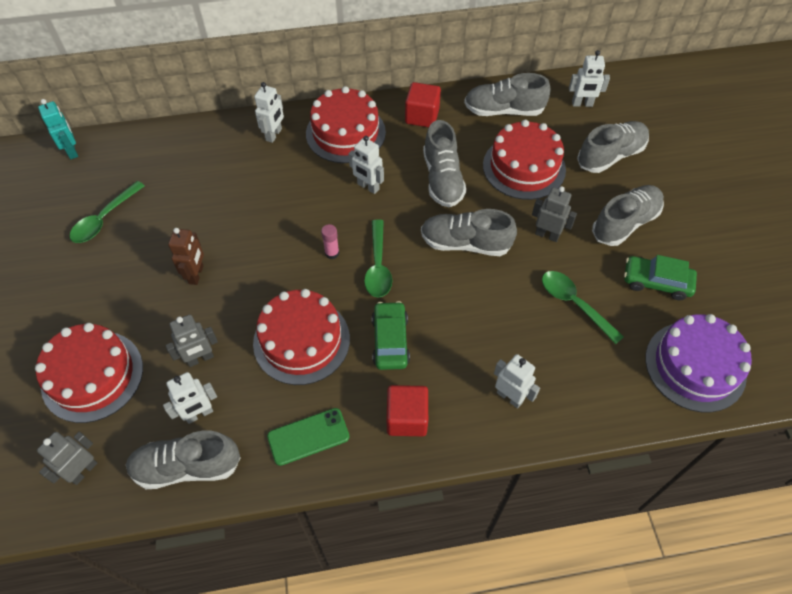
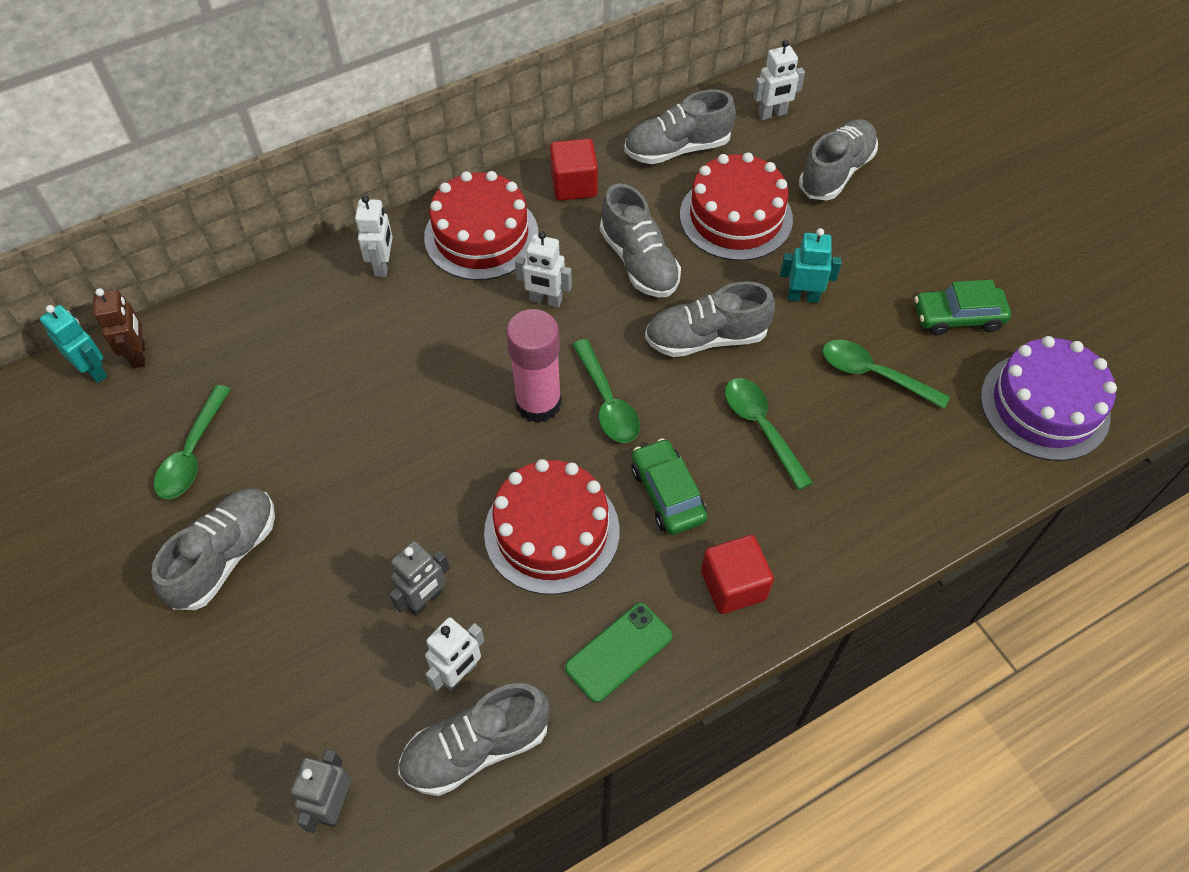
camera: 20 degrees left, 0 degrees up
(92, 376) = (284, 674): red cake -> none
(196, 274) = (365, 489): brown robot -> brown robot (139, 355)
(332, 253) = (538, 403): pink glue stick -> pink glue stick, size x2.27
(476, 316) = (761, 428): none -> green spoon
(510, 397) = (847, 515): white robot -> none
(547, 235) = (803, 297): grey robot -> turquoise robot
(625, 223) = (890, 254): grey shoe -> grey shoe (225, 556)

